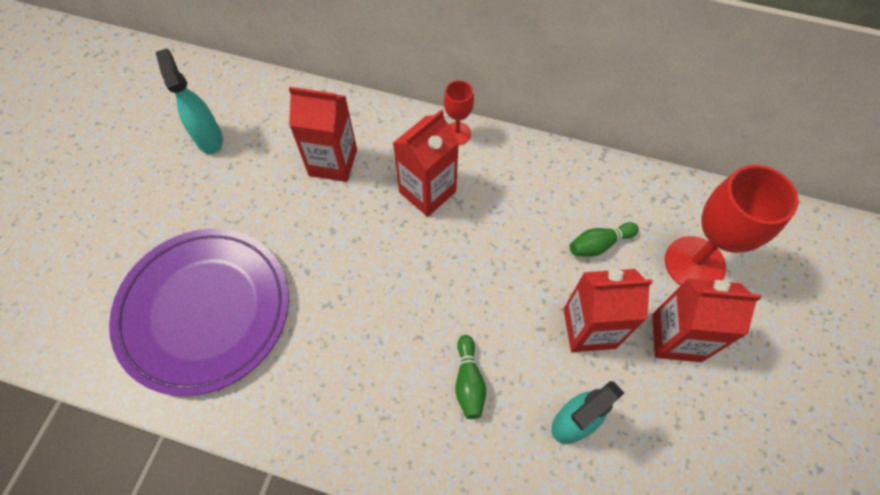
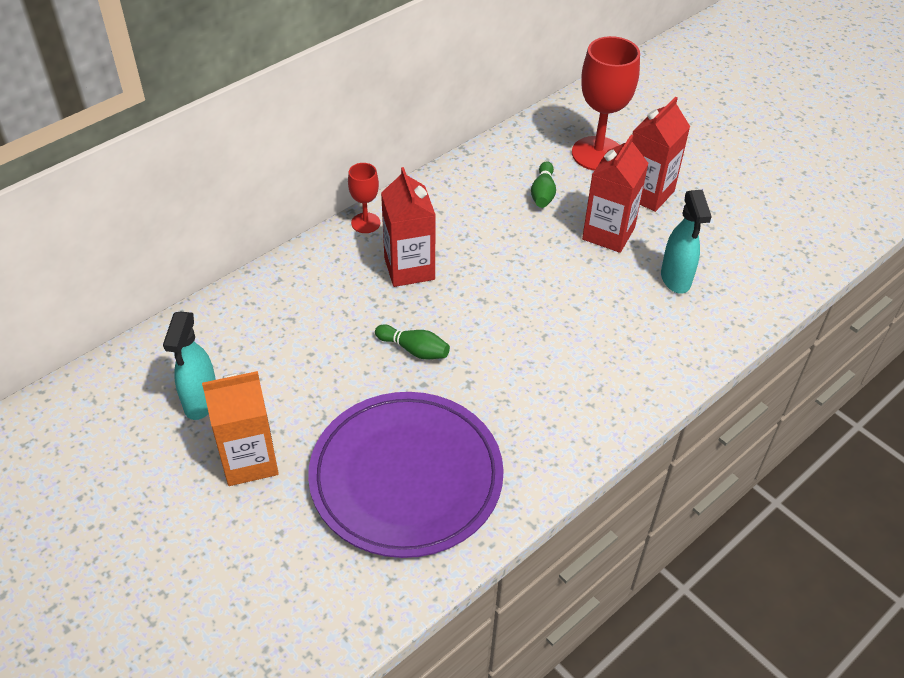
camera: 60 degrees left, 15 degrees down
(171, 198) = (249, 460): none -> orange carton
(209, 138) = (201, 402): turquoise spray bottle -> turquoise spray bottle turned 90 degrees counterclockwise
(333, 162) = (320, 318): red carton -> none
(468, 382) = (604, 322): green bowling pin -> green bowling pin (414, 350)

